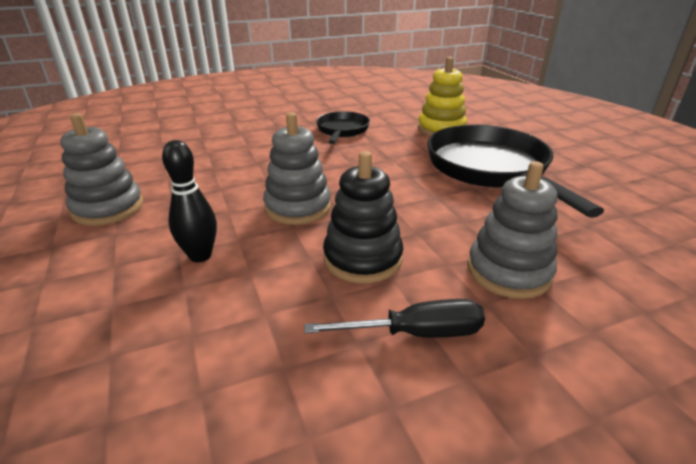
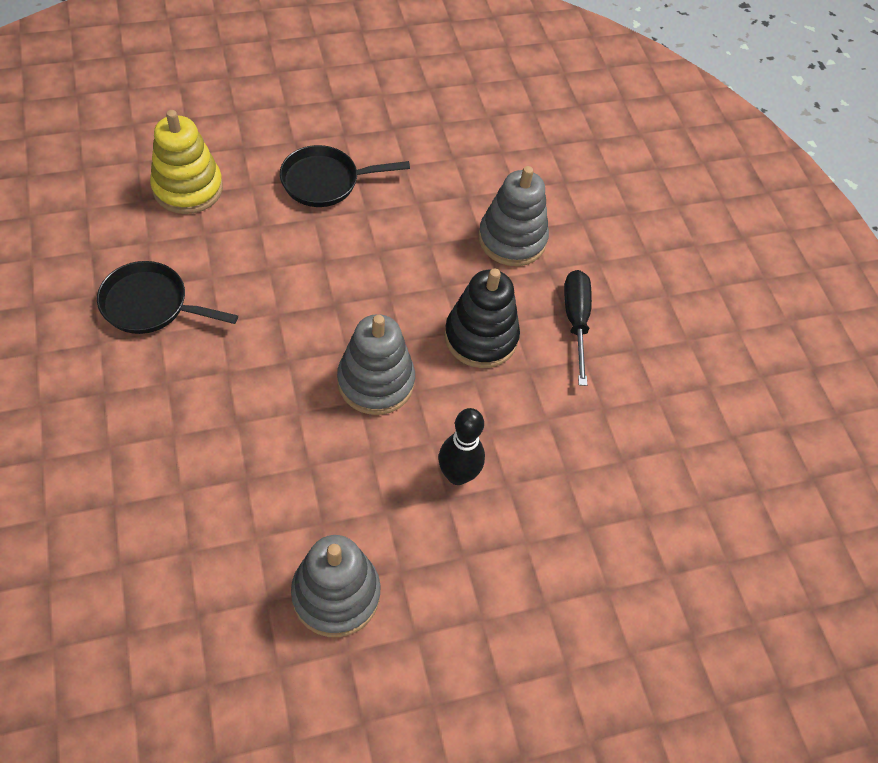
camera: 90 degrees left, 25 degrees up
(490, 169) = (325, 181): black pan -> black pan, size x0.53

